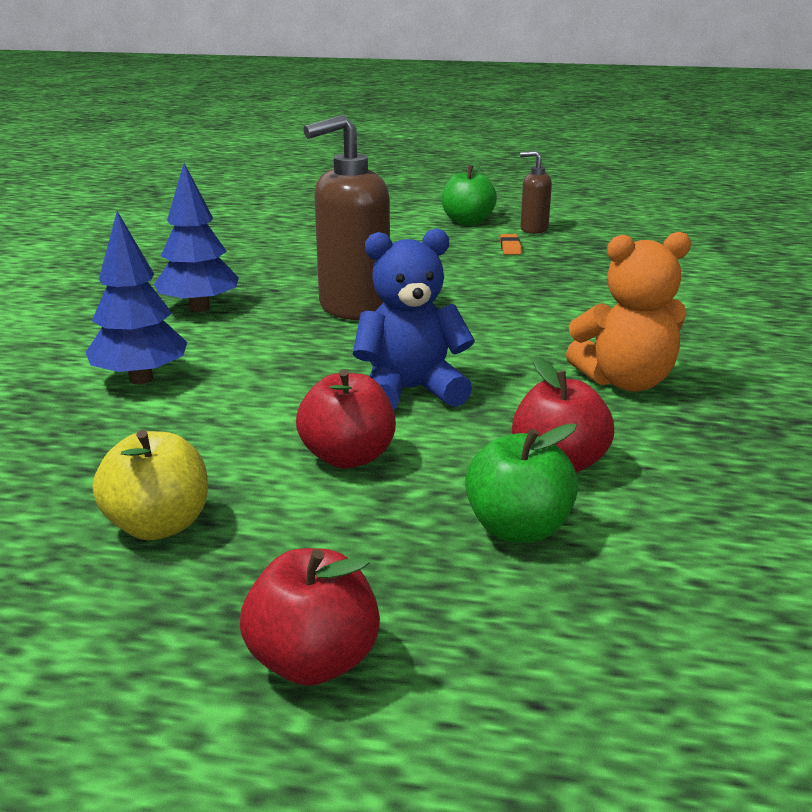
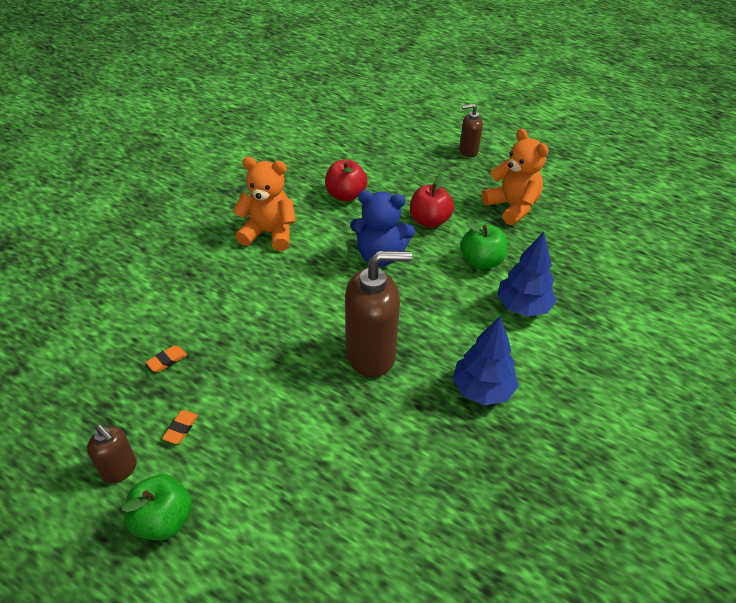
camera: 160 degrees left, 20 degrees up
(158, 525) = (512, 206): yellow apple -> orange teddy bear
(313, 661) = (468, 151): red apple -> brown soap dispenser
(518, 529) = (383, 173): green apple -> green apple (481, 261)
(583, 271) = (167, 360): none -> orange eraser

